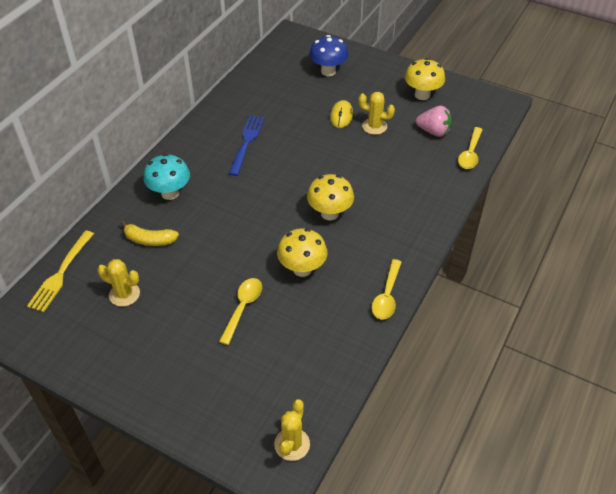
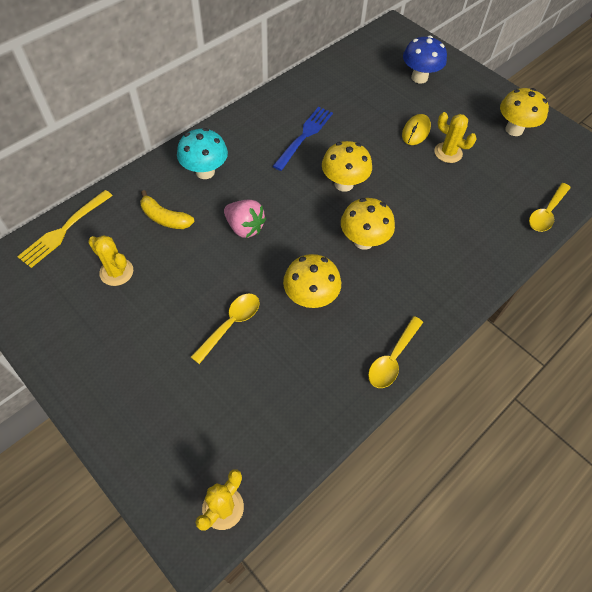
camera: 15 degrees right, 10 degrees up
(296, 173) = (344, 184): none -> yellow mushroom
(433, 131) = (512, 176): pink strawberry -> pink strawberry (244, 227)

